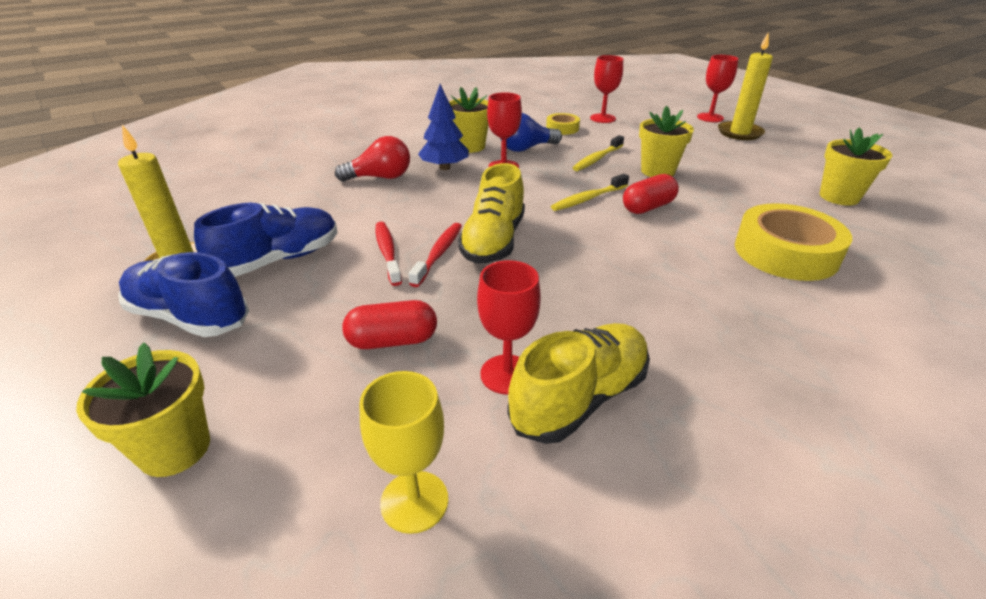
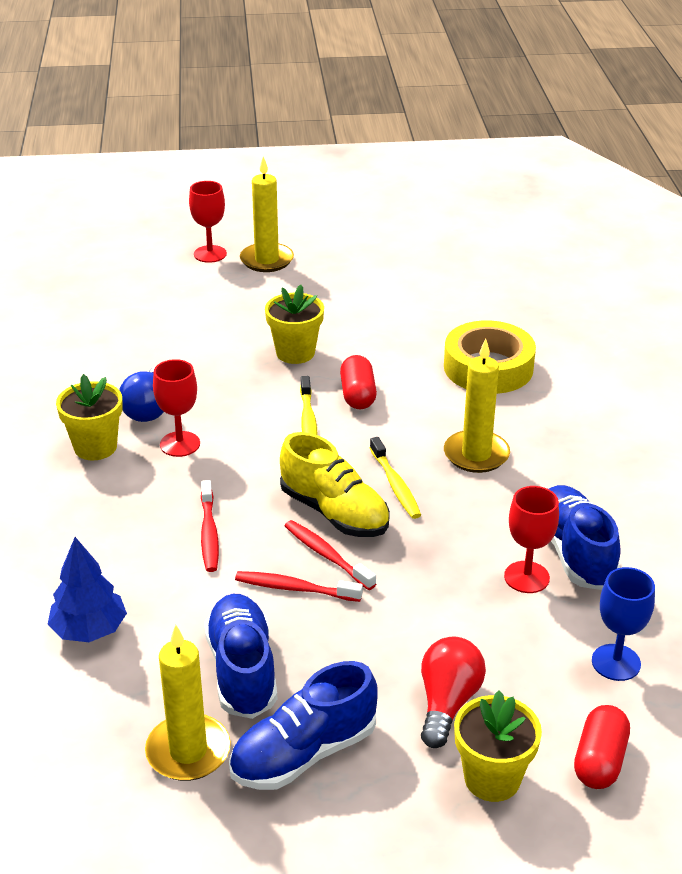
camera: 60 degrees left, 0 degrees up
(380, 177) = (109, 545): red light bulb -> red light bulb (447, 703)
(392, 341) = (442, 625): red capsule -> red capsule (599, 761)
(414, 501) = (616, 662): yellow goblet -> blue goblet
(421, 203) = (209, 533): none -> red toothbrush
(444, 167) = (135, 487): blue tree -> blue tree (89, 630)
(562, 128) = (122, 360): yellow tape -> none
(579, 398) = (574, 553): yellow shoe -> blue shoe
(597, 159) = (228, 374): yellow toothbrush -> yellow toothbrush (395, 485)
(602, 118) = (127, 319): red goblet -> none
(653, 284) = (476, 454): none -> yellow candle
(839, 197) = (435, 290): yellow flower pot -> none

